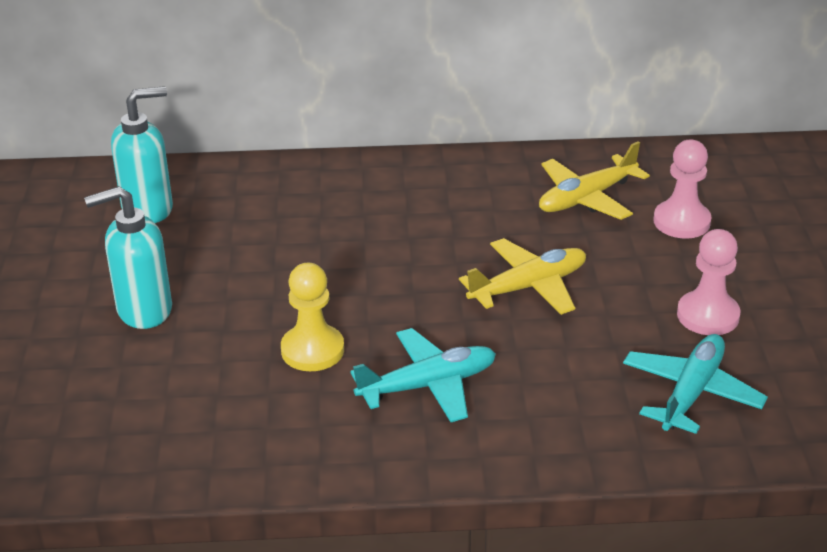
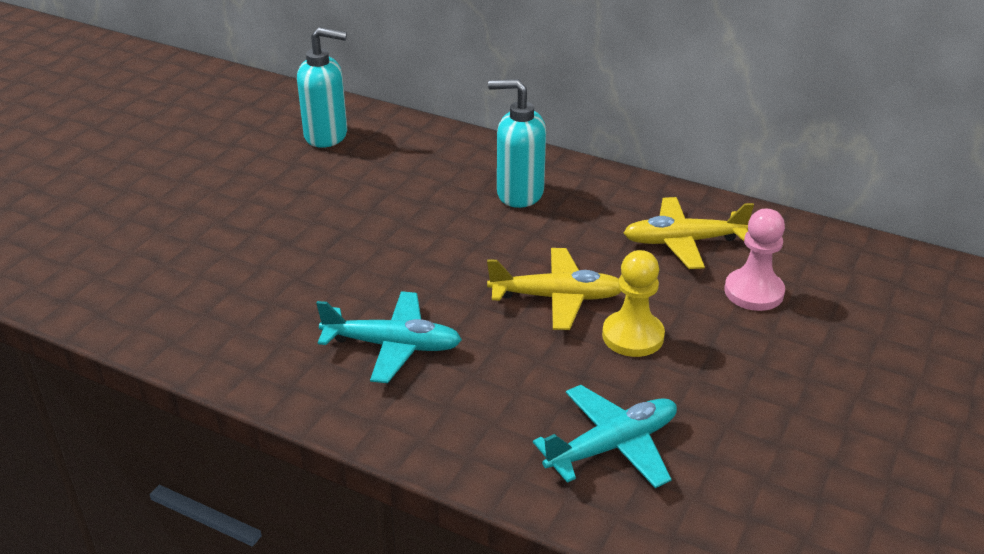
camera: 30 degrees right, 0 degrees up
(143, 310) = (247, 207): turquoise soap dispenser -> turquoise soap dispenser (519, 193)
(312, 350) = (334, 283): yellow pawn -> yellow pawn (633, 336)
(708, 315) = (697, 384): pink pawn -> none

